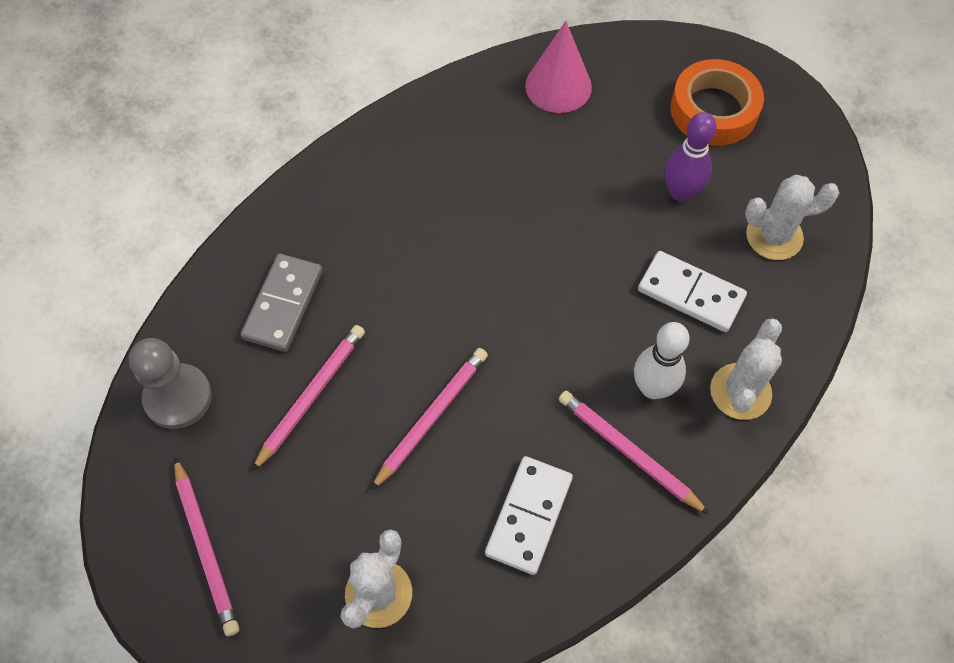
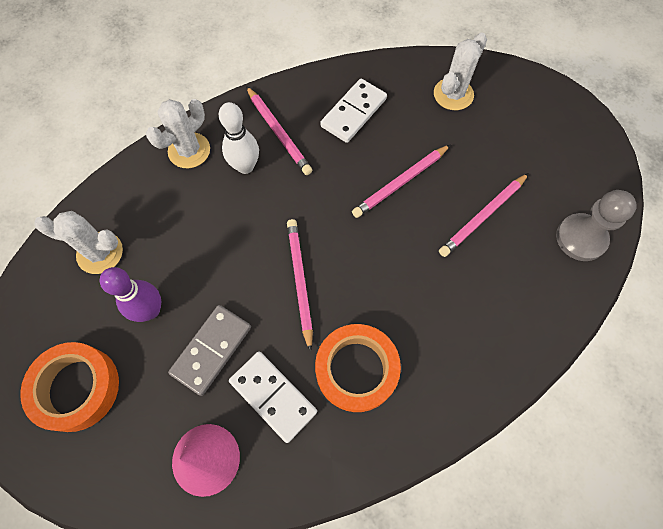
camera: 165 degrees left, 5 degrees up
(206, 549) = (558, 139): pink pencil -> pink pencil (300, 281)
(283, 304) = (499, 292): grey domino -> grey domino (211, 350)
(434, 189) = (356, 369): none -> orange tape
(690, 294) = (187, 223): white domino -> white domino (273, 396)

